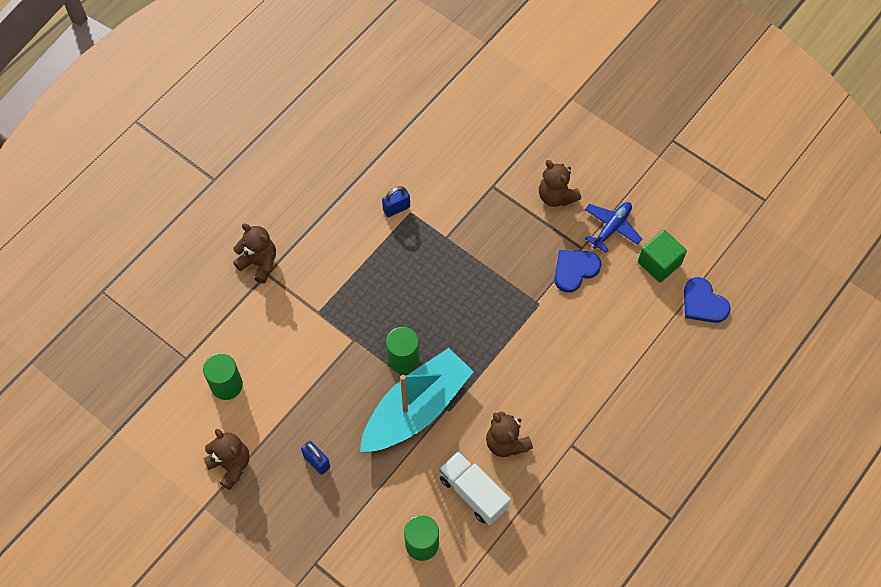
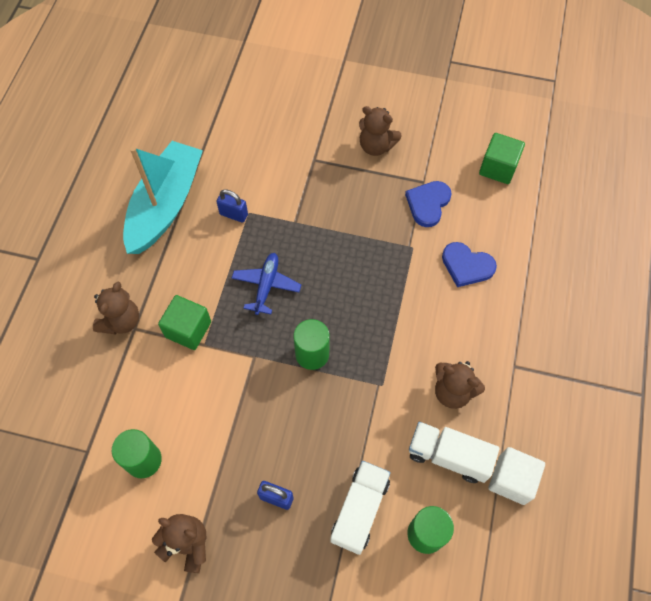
camera: 25 degrees left, 0 degrees up
(259, 263) = (121, 321): brown teddy bear -> brown teddy bear turned 105 degrees clockwise
(310, 294) = (188, 329): none -> green cube
(378, 501) = (360, 510): none -> white truck
(396, 208) = (234, 214): blue padlock -> blue padlock turned 75 degrees clockwise
(416, 409) = (349, 397): turquoise boat -> turquoise boat (165, 205)
(516, 535) = (511, 480): none -> white cube
(611, 228) = (440, 154): blue plane -> blue plane (266, 286)
(703, 303) = (555, 187): blue heart -> blue heart (466, 266)

